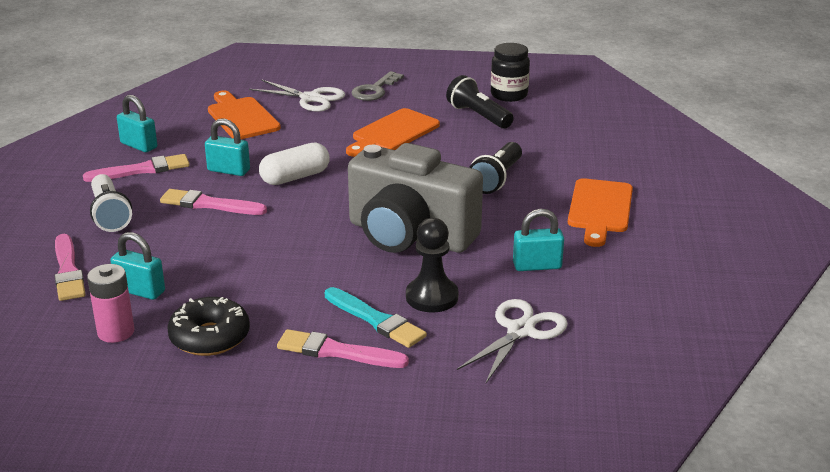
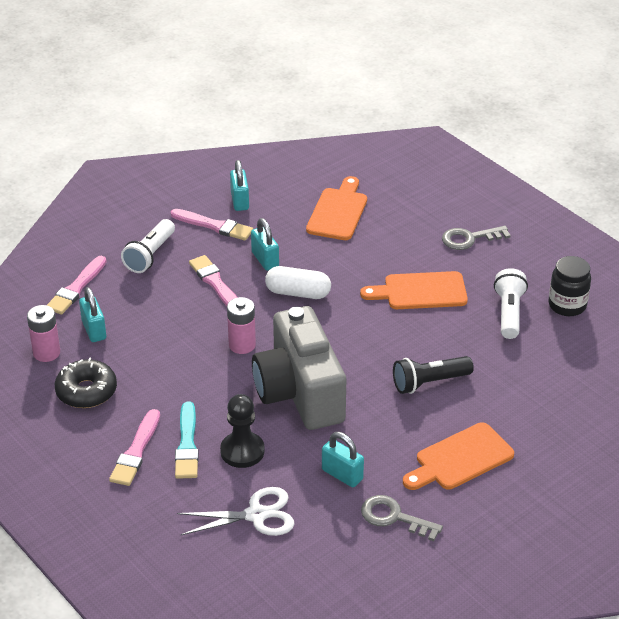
camera: 45 degrees right, 10 degrees up
(305, 231) = (242, 345): none -> pink battery
(310, 98) = (410, 220): white scissors -> none
(337, 351) = (136, 451): pink brush -> pink brush turned 135 degrees counterclockwise
(478, 116) = (509, 313): black flashlight -> white flashlight
(621, 269) = (394, 517): none -> grey key

